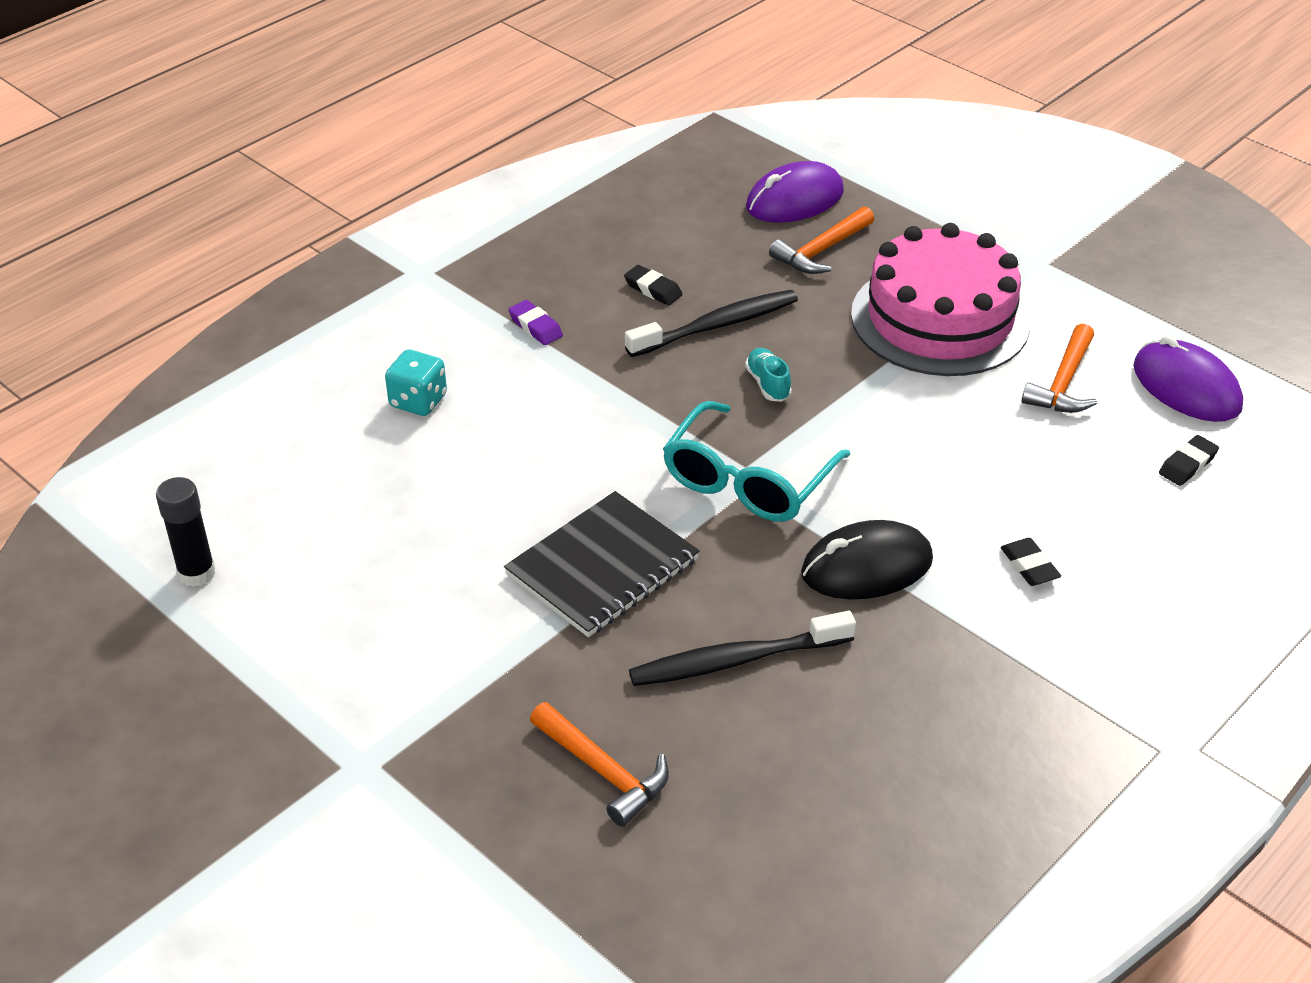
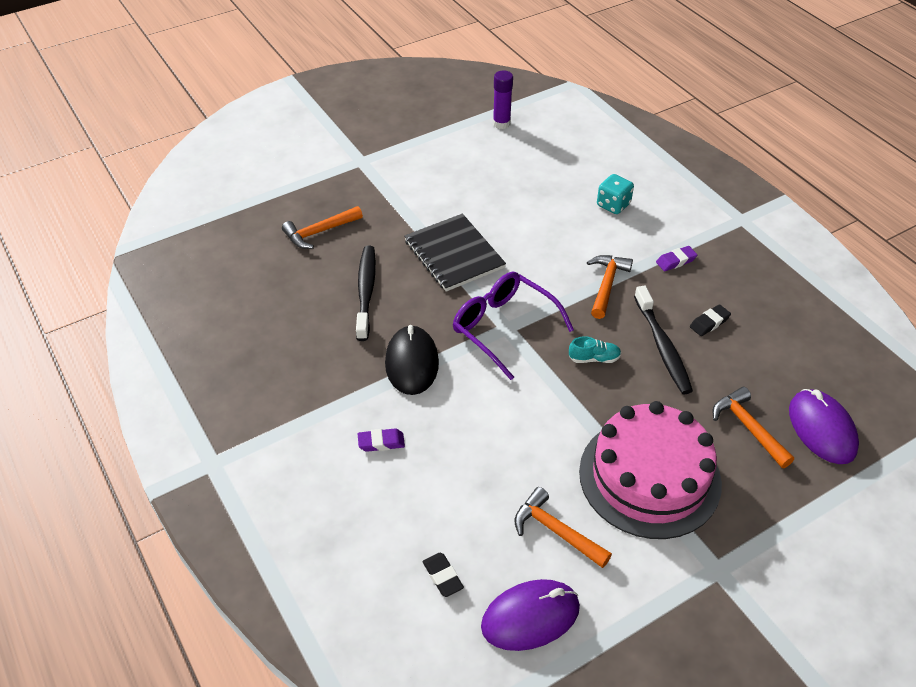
camera: 105 degrees right, 5 degrees up
(197, 573) = (501, 123): black glue stick -> purple glue stick
(612, 388) = (606, 285): none -> orange hammer
(747, 481) = (503, 327): turquoise glasses -> purple glasses
(1029, 566) = (381, 442): black eraser -> purple eraser

